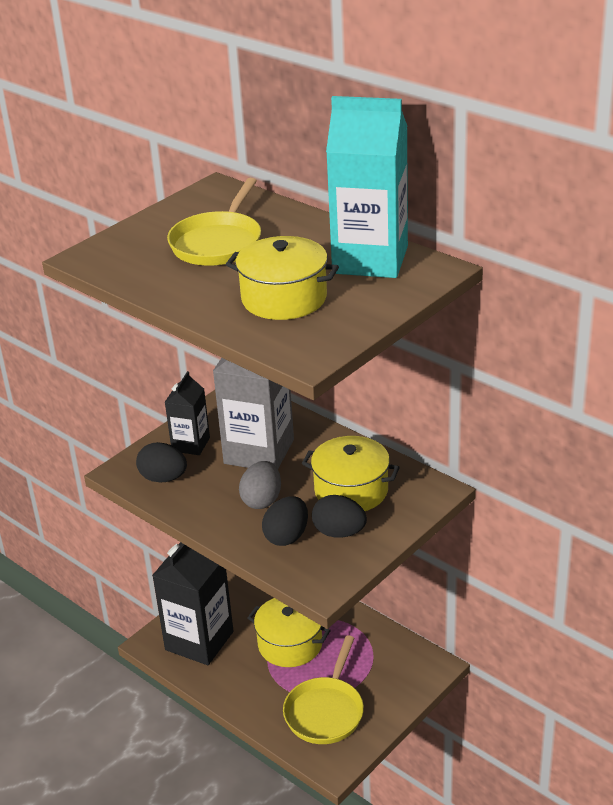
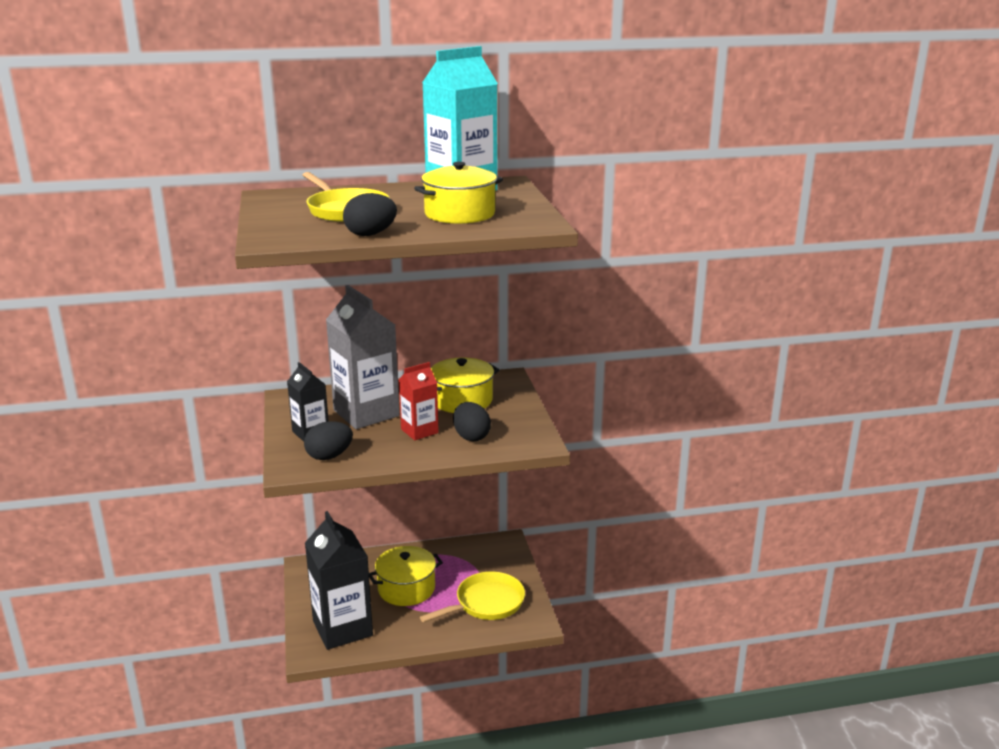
camera: 55 degrees left, 10 degrees down
(262, 500) = (419, 431): grey egg -> red carton
(325, 711) = (486, 603): yellow pan -> yellow pan turned 90 degrees counterclockwise
(339, 532) = (496, 419): black egg -> black egg (370, 234)

